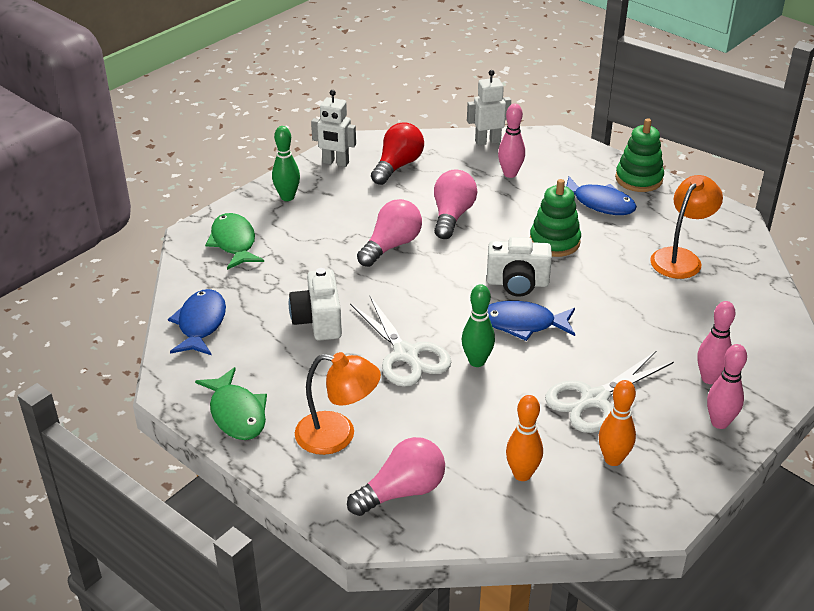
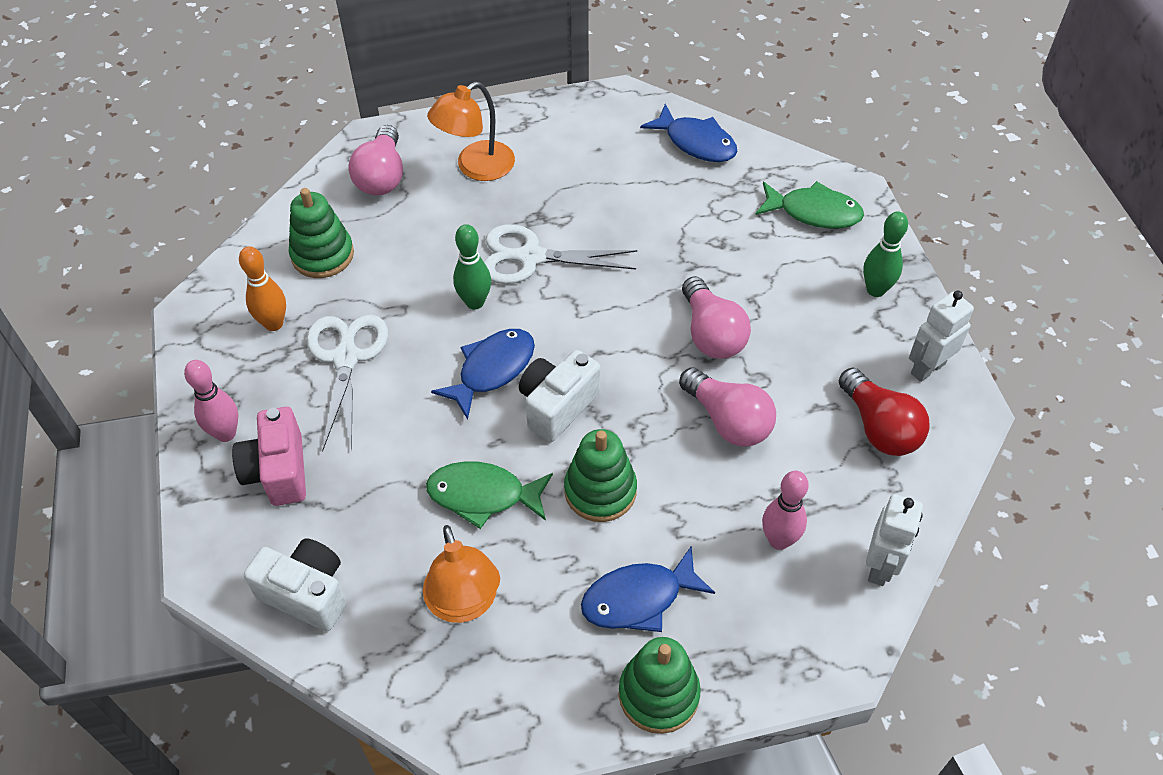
camera: 125 degrees right, 15 degrees up
(236, 413) = (558, 122): green fish -> green fish (483, 495)
(318, 321) = (633, 220): white camera -> white camera (307, 593)
(522, 474) = (322, 255): orange bowling pin -> green stacking toy
(709, 378) = (278, 471): pink bowling pin -> pink camera

